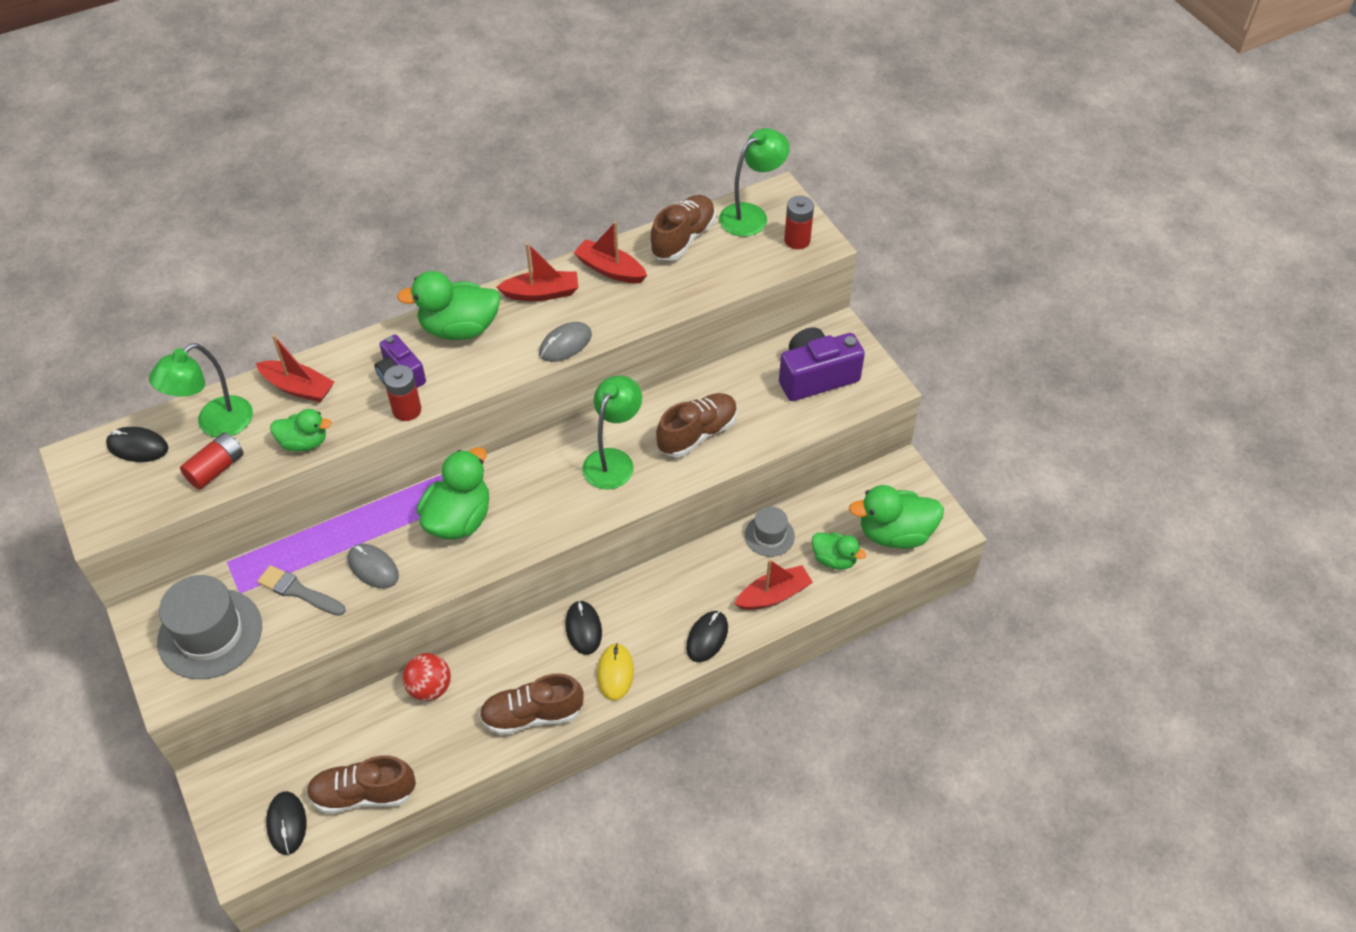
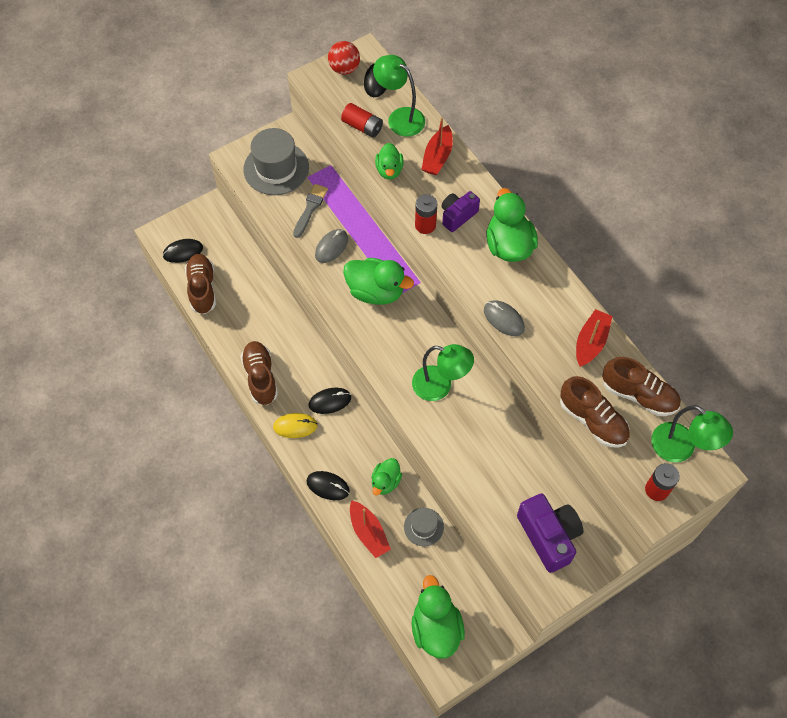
camera: 85 degrees right, 10 degrees up
(430, 688) = (278, 313): red ball -> red ball (344, 69)
(541, 293) = (555, 296): red boat -> none
(697, 434) = (473, 445): brown shoe -> brown shoe (592, 420)
(834, 559) = (406, 578): green duck -> green duck (385, 482)

